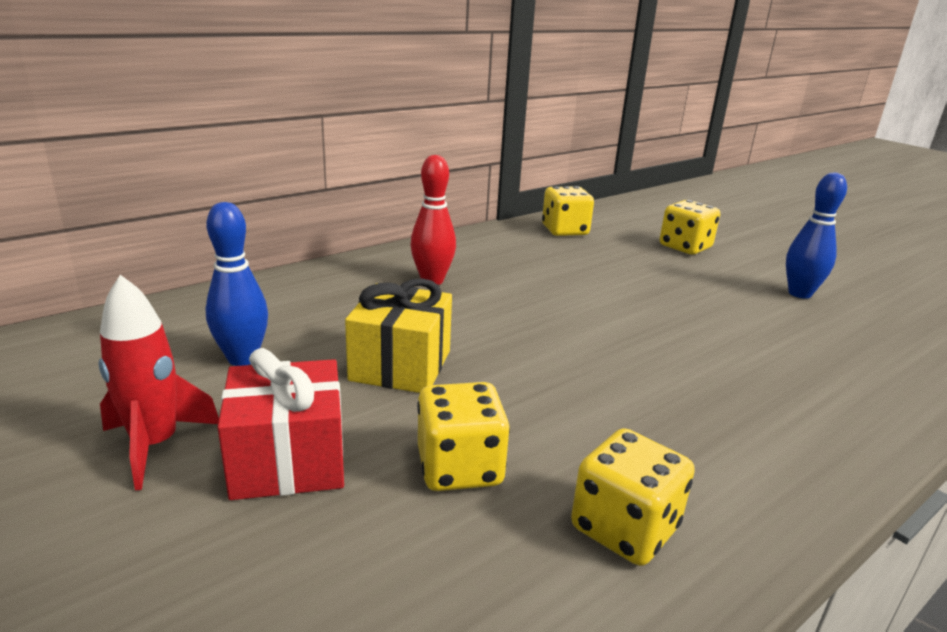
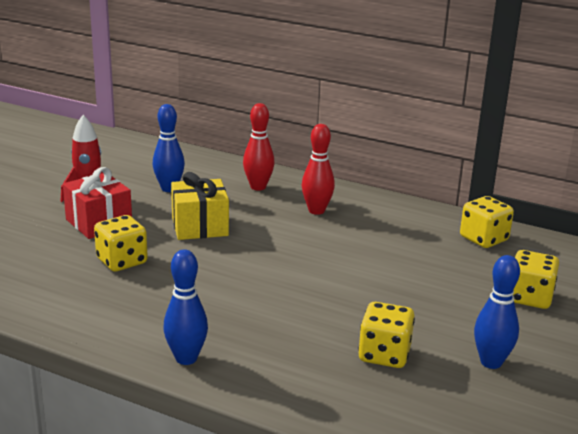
camera: 65 degrees right, 0 degrees up
(325, 295) = (258, 187): none -> red bowling pin
(624, 528) = (105, 309): yellow dice -> yellow dice (384, 354)
(794, 476) = (186, 358): none -> blue bowling pin

